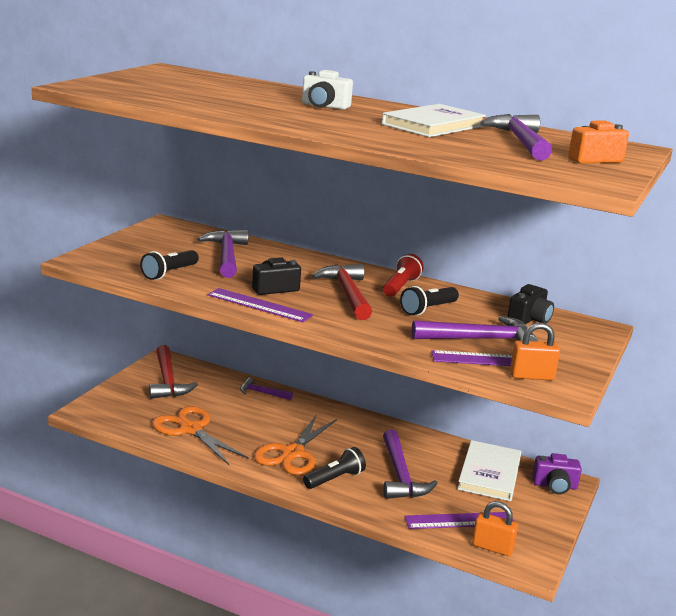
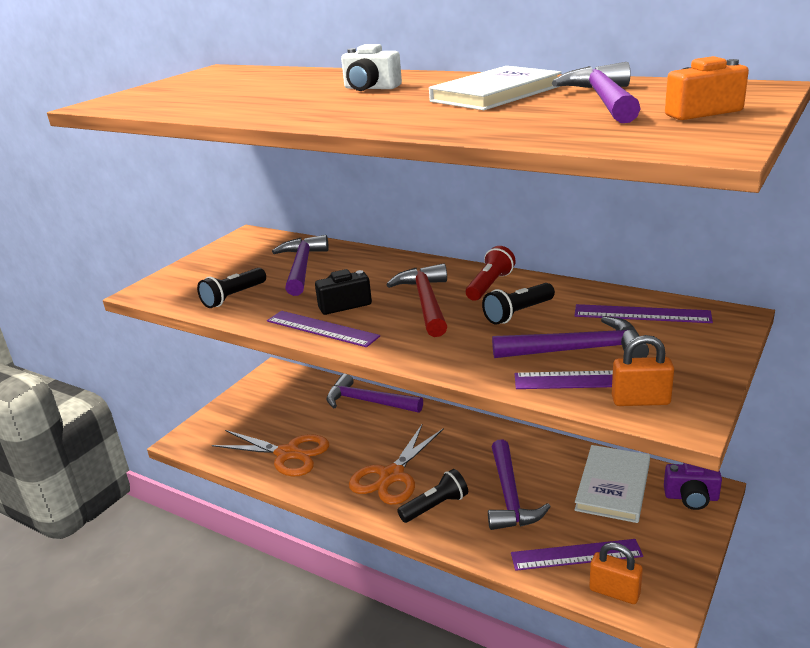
camera: 10 degrees right, 5 degrees up
(167, 381) = (273, 396): red hammer -> none
(190, 429) = (287, 454): orange scissors -> orange scissors turned 150 degrees clockwise
(262, 393) = (368, 402): purple hammer -> purple hammer, size x1.76
(529, 319) = (641, 314): black camera -> purple ruler

